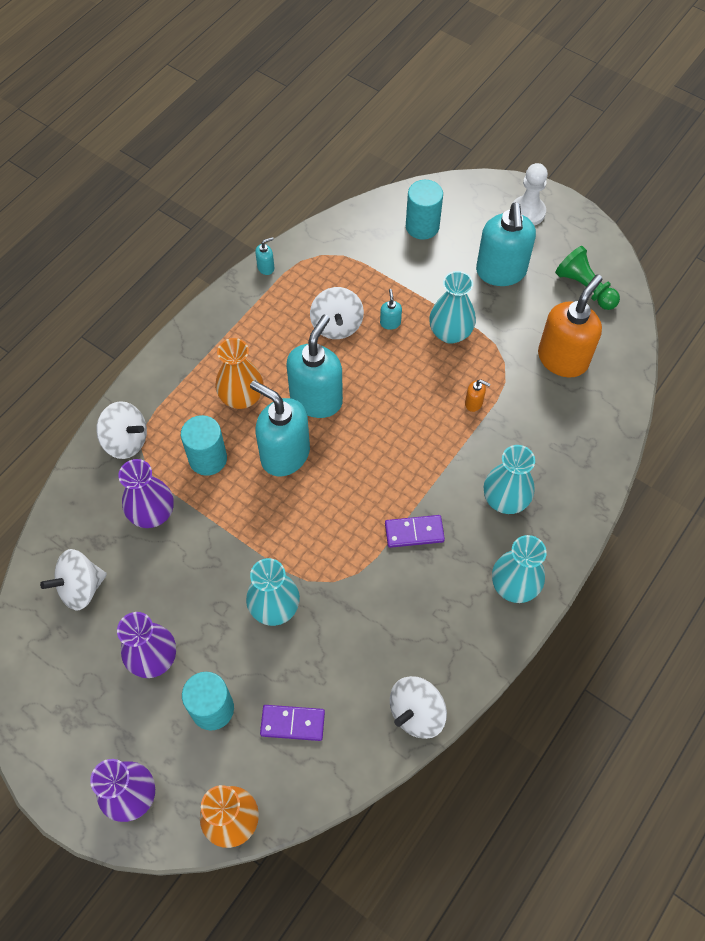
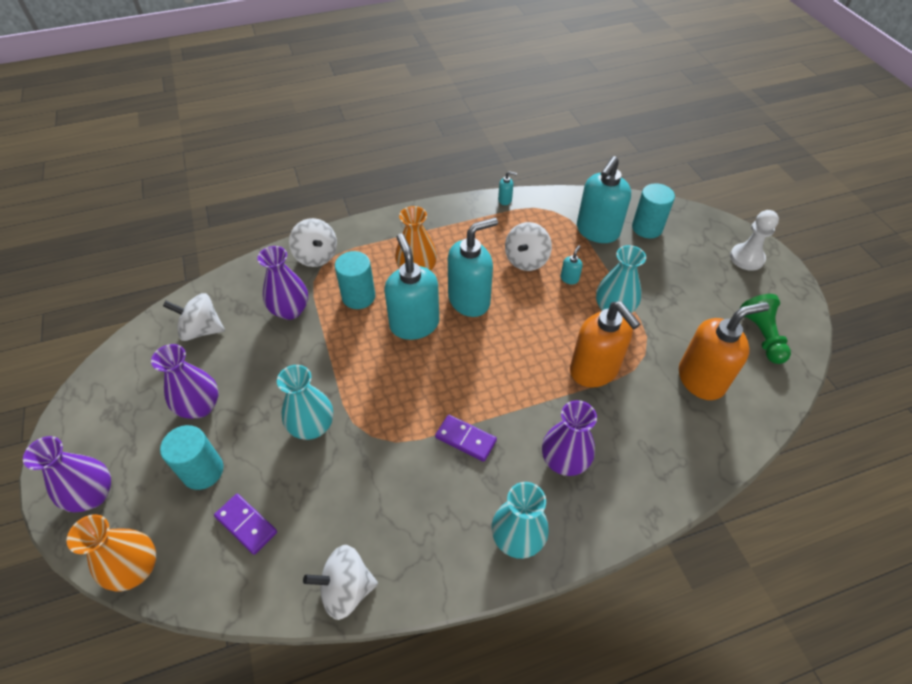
camera: 35 degrees right, 10 degrees down
(474, 403) = (594, 370): orange soap dispenser -> orange soap dispenser, size x2.48
(501, 272) = (691, 288): turquoise soap dispenser -> turquoise soap dispenser (597, 231)
(505, 499) = (564, 461): turquoise vase -> purple vase

